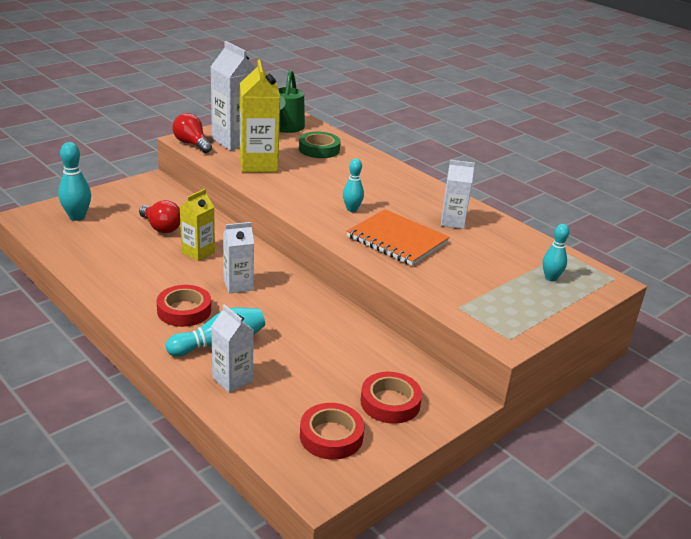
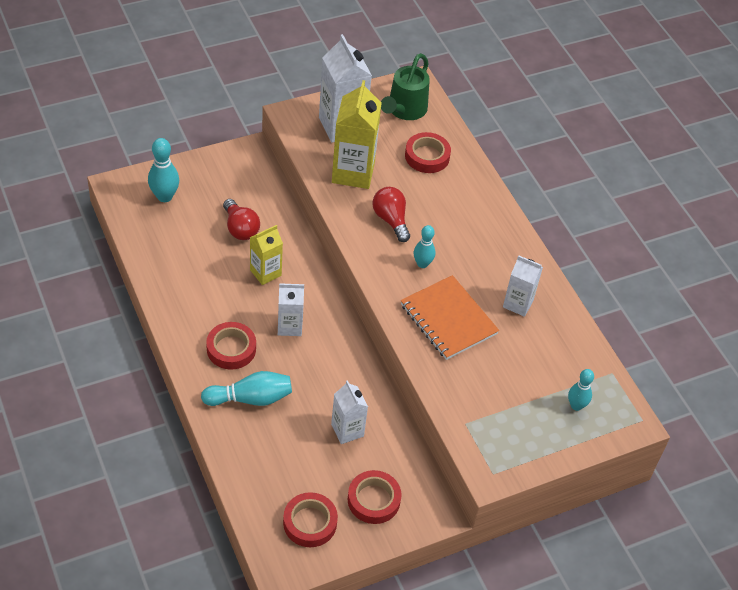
camera: 15 degrees right, 20 degrees up
(192, 144) = (295, 124): red light bulb -> red light bulb (391, 220)
(232, 379) = (249, 441): white carton -> white carton (347, 430)
(319, 149) = (427, 156): green tape -> red tape

